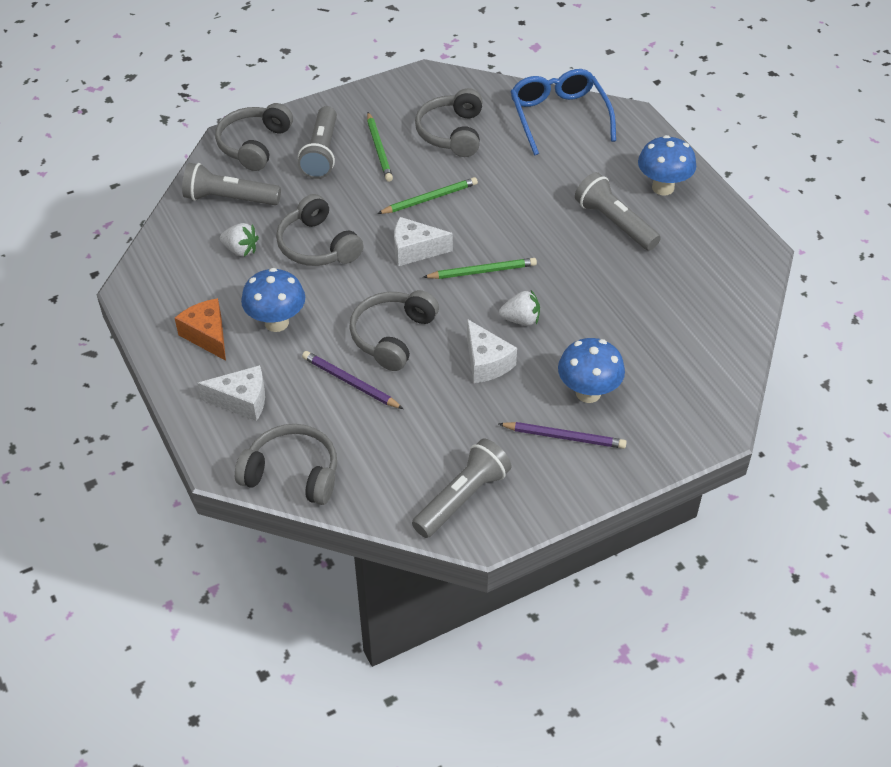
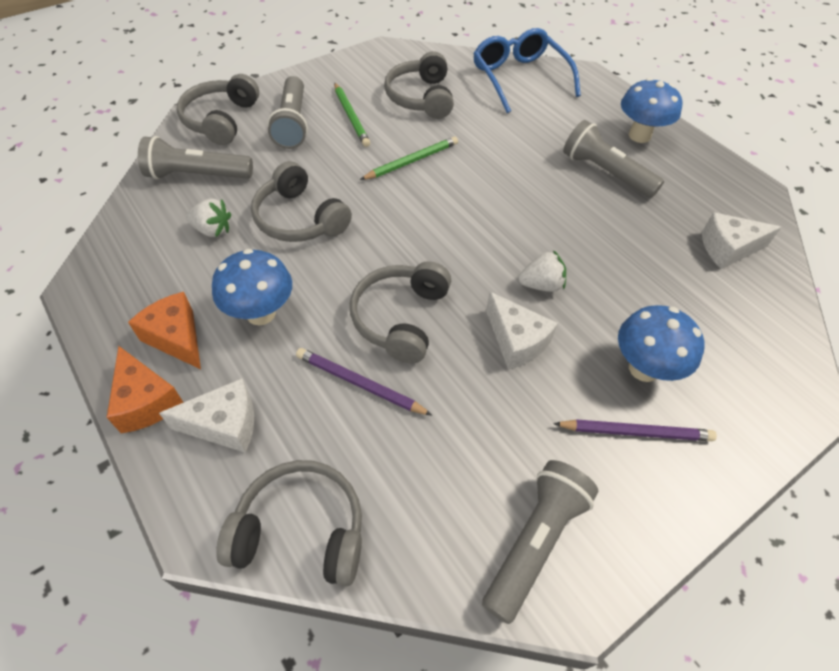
camera: 10 degrees left, 5 degrees up
(183, 379) = (146, 401): none -> orange cheese
(415, 250) = (407, 216): white cheese -> white cheese (727, 249)
(482, 271) = (484, 233): green pencil -> none

